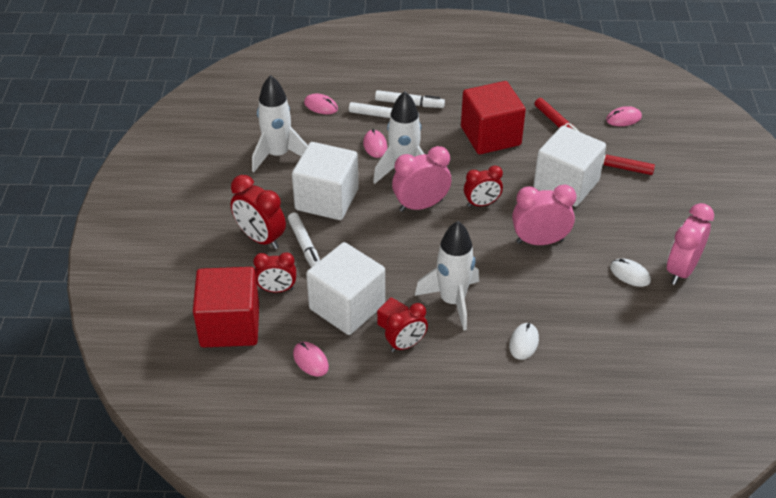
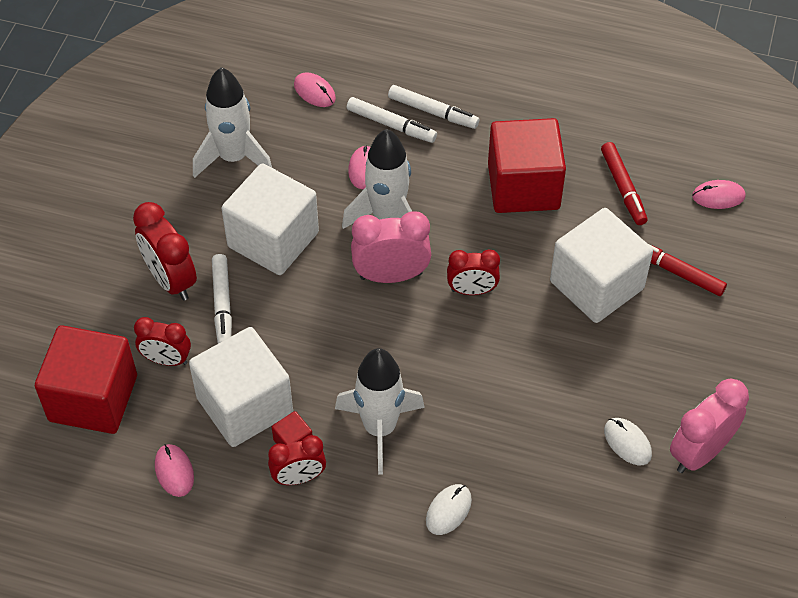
camera: 15 degrees right, 10 degrees up
(539, 241) = (527, 365): pink clock -> none

